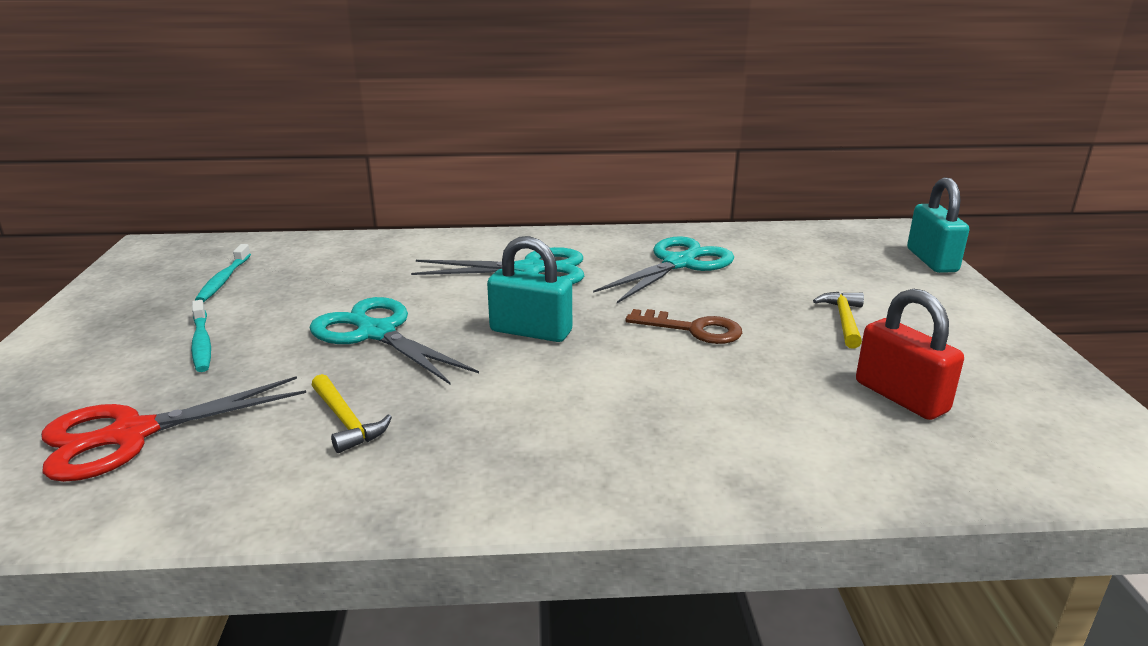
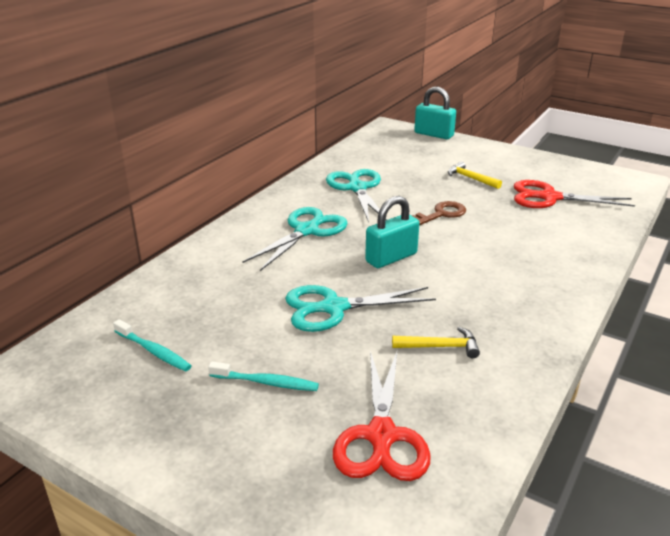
camera: 55 degrees left, 5 degrees up
(901, 397) = (549, 197): red padlock -> red scissors

